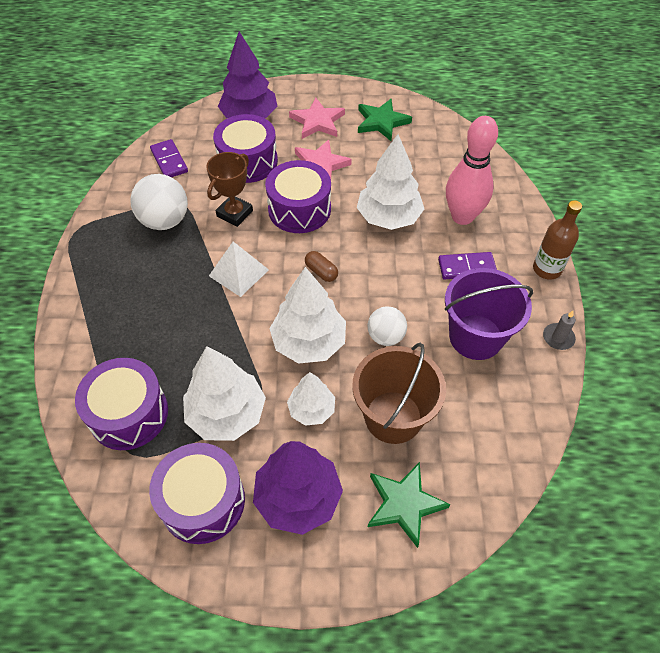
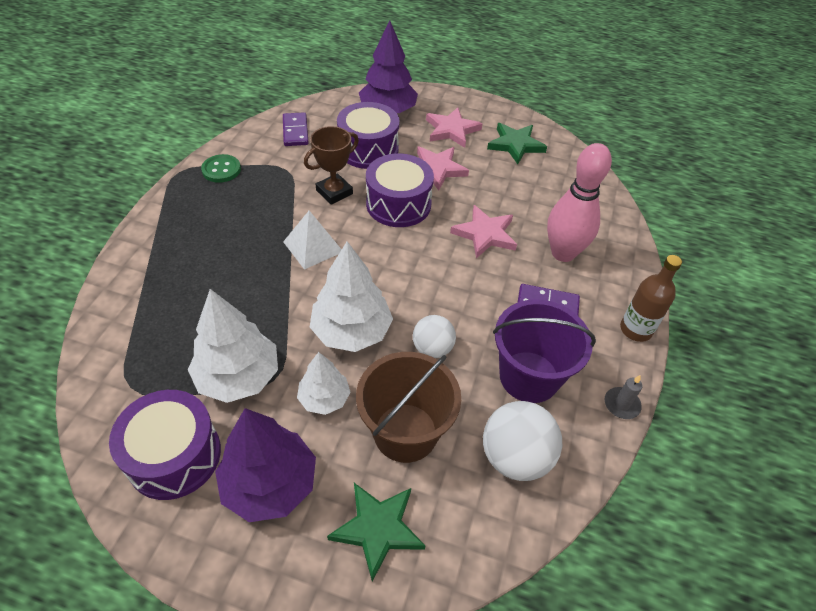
camera: 15 degrees right, 5 degrees down
(115, 220) = (221, 170): none -> green button
(129, 414) = (146, 348): purple drum -> none
(165, 221) = (266, 182): white ball -> white ball (515, 457)
(321, 272) = (394, 267): brown capsule -> none
(388, 217) = (485, 234): white tree -> pink star

